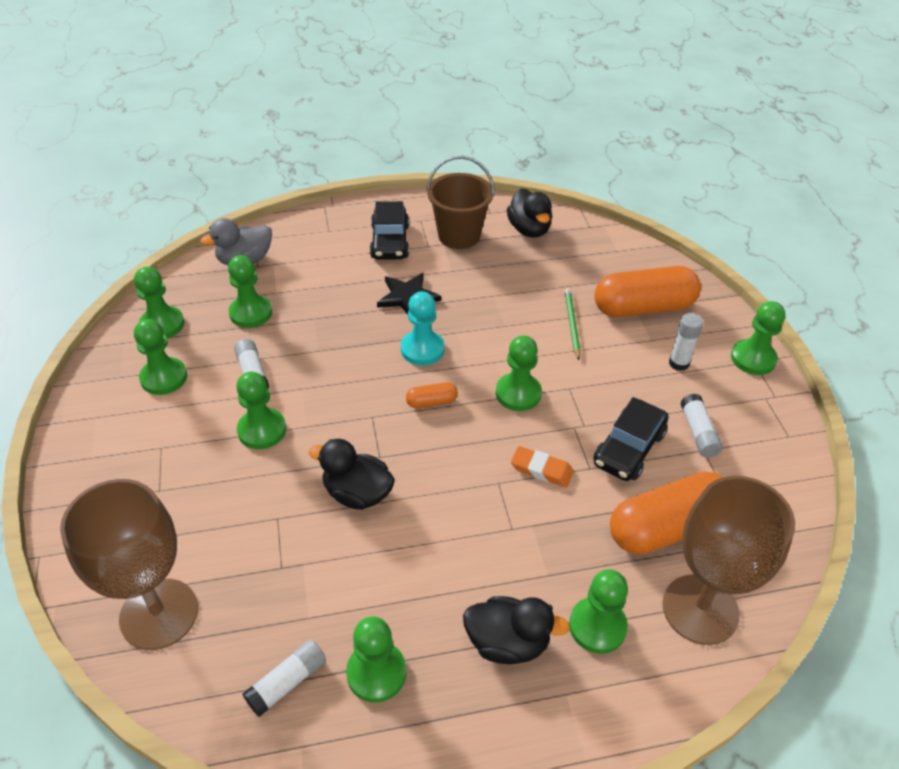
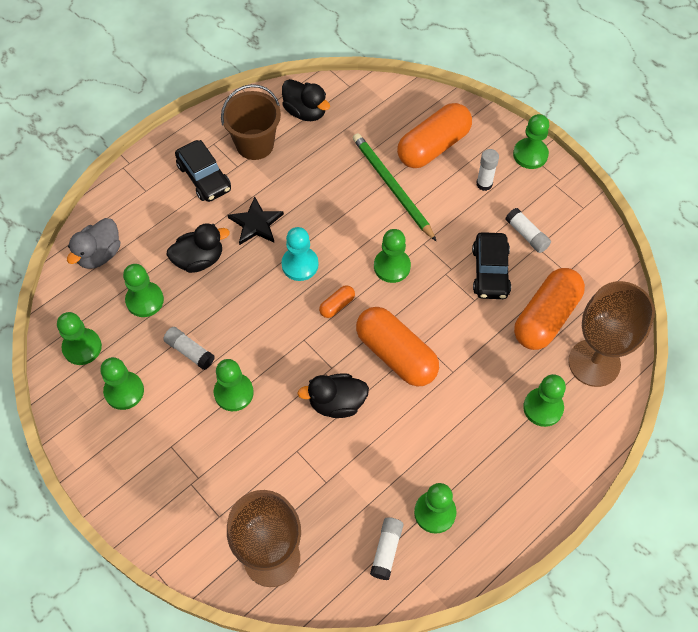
camera: 30 degrees left, 15 degrees up
(459, 479) = (396, 354): none -> orange capsule
(507, 642) = (498, 448): black duck -> black duck (199, 259)
(541, 469) = (444, 318): orange eraser -> none
(572, 324) = (392, 187): green pencil -> green pencil, size x1.76

